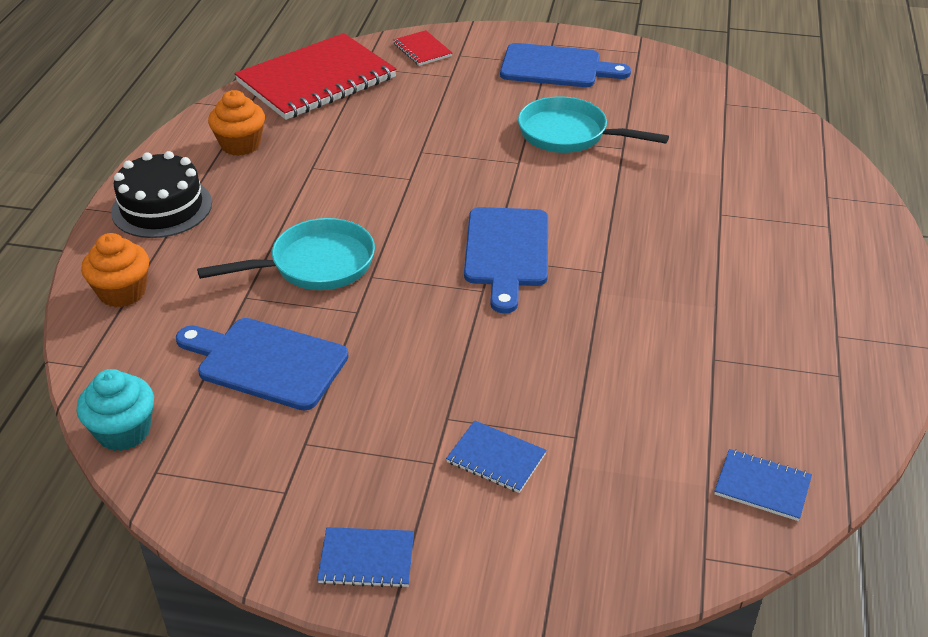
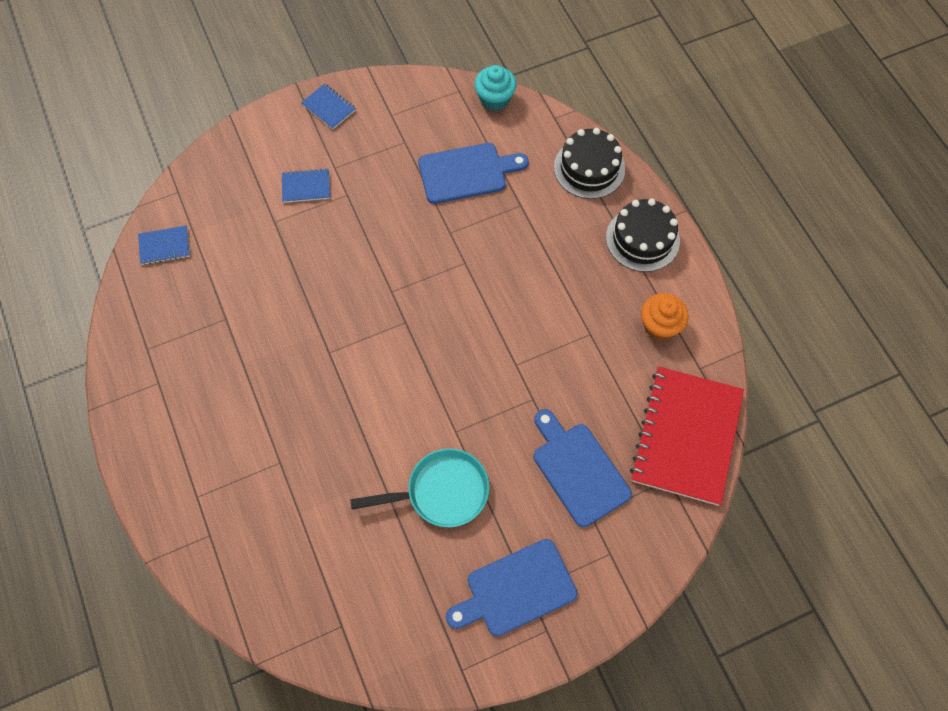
camera: 145 degrees right, 25 degrees up
(122, 292) = (589, 168): orange cupcake -> black cake
(315, 265) = (505, 251): turquoise pan -> none
(366, 559) = (329, 107): blue notebook -> blue notebook turned 75 degrees clockwise
(422, 50) = (646, 540): red notebook -> none
(506, 252) = (399, 333): blue cutting board -> blue cutting board (578, 470)

